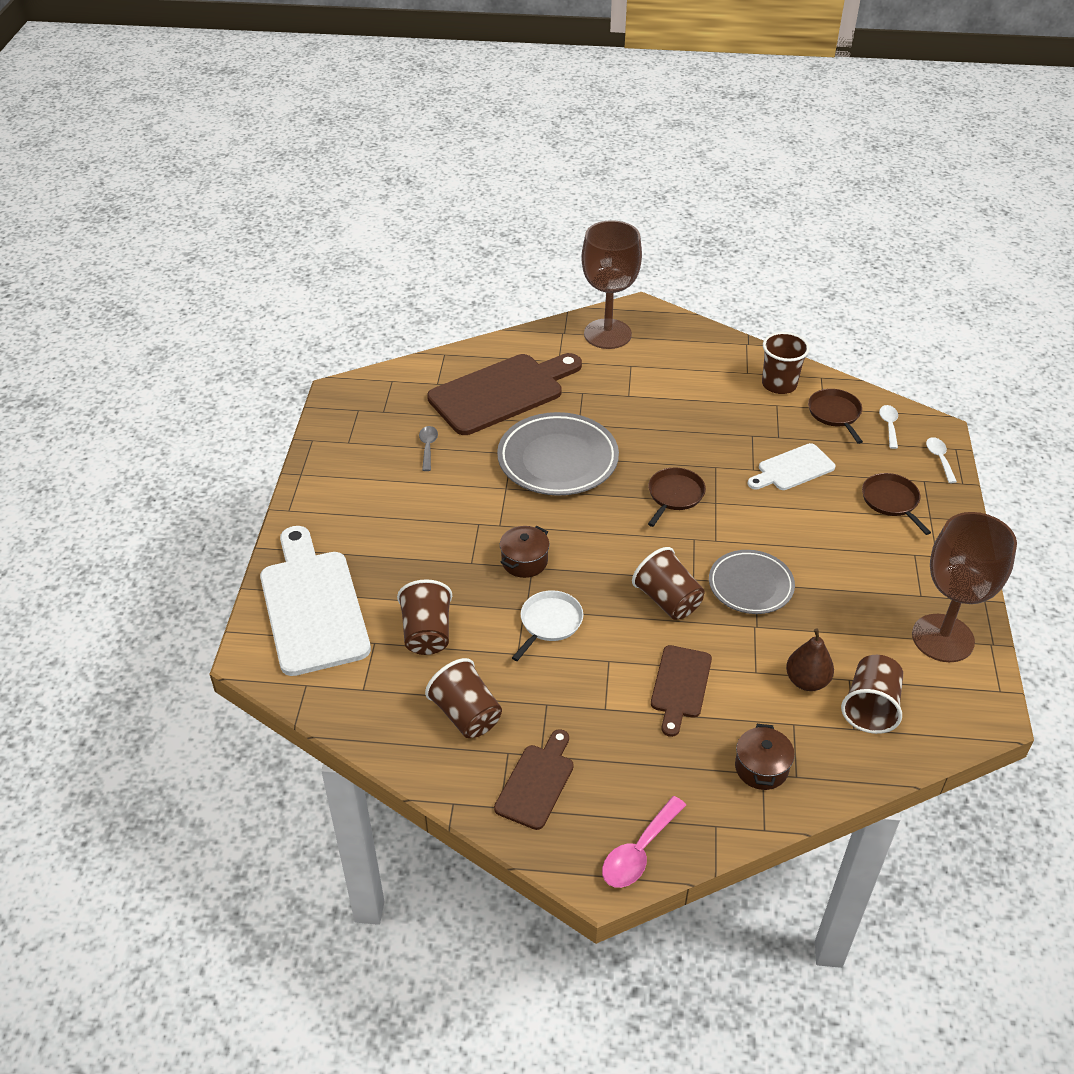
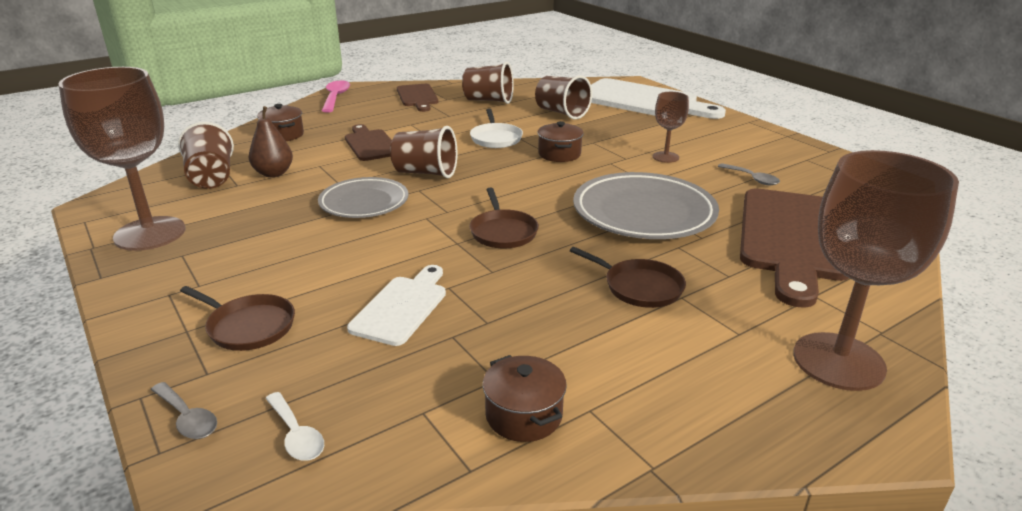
camera: 140 degrees right, 15 degrees down
(445, 506) = (665, 157): none -> brown goblet
(779, 384) = (523, 415): brown cup -> brown pot
(835, 414) = (398, 410): brown pan -> brown pan (639, 287)
(939, 459) = (187, 418): white spoon -> grey spoon

